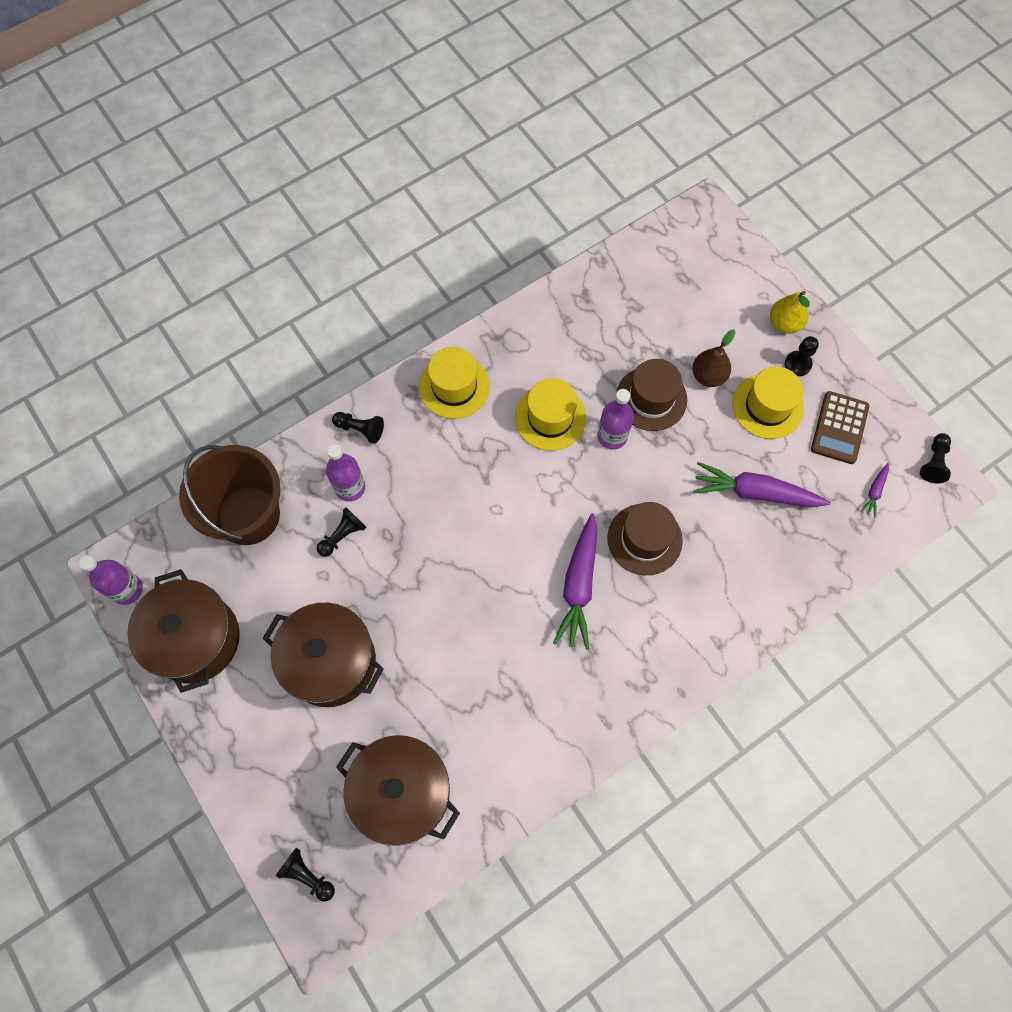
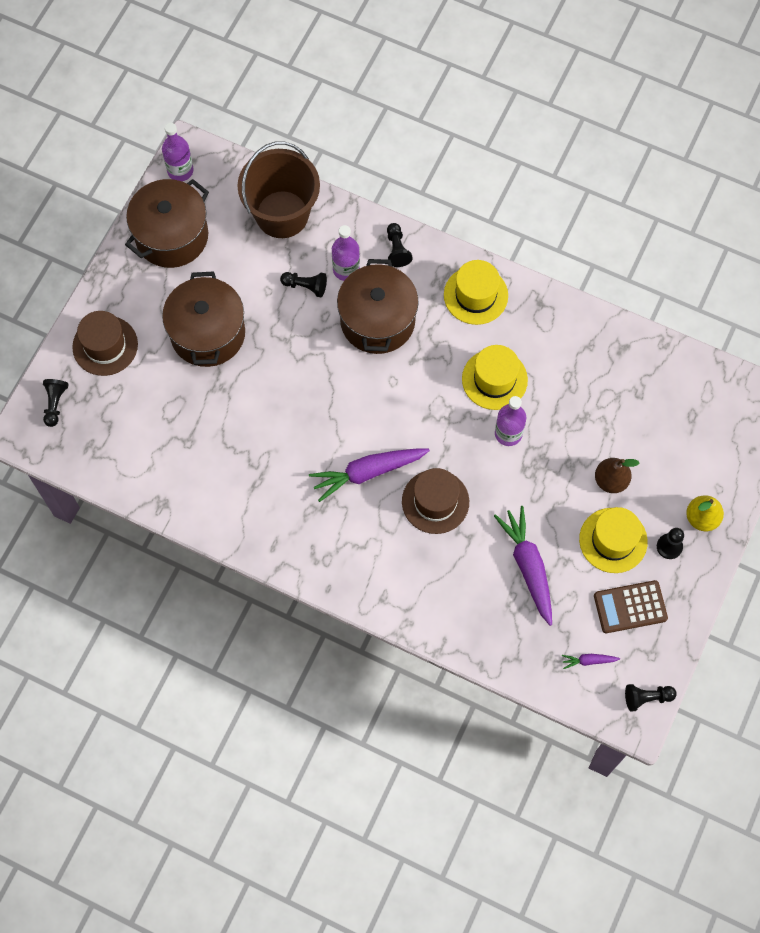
camera: 60 degrees right, 0 degrees up
(402, 792) = (144, 433): brown pot -> brown pot (377, 321)
(651, 398) = (561, 446): brown hat -> brown hat (105, 345)

